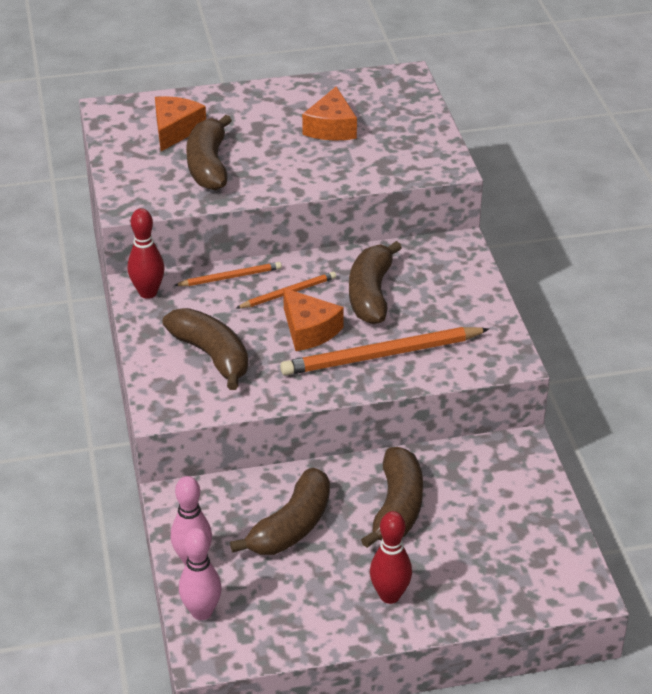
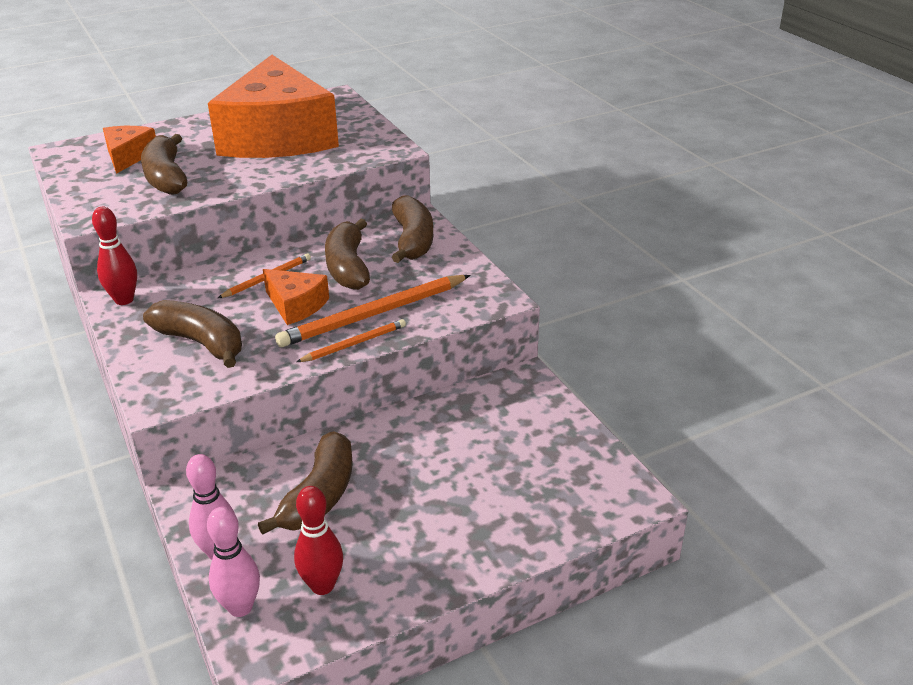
camera: 15 degrees left, 5 degrees down
(230, 277) = (206, 274): orange pencil -> orange pencil (354, 344)
(331, 128) = (278, 136): orange cheese -> orange cheese, size x2.34
(390, 595) = (443, 544): red bowling pin -> red bowling pin (322, 585)
(397, 507) = (424, 456): brown banana -> brown banana (413, 240)

